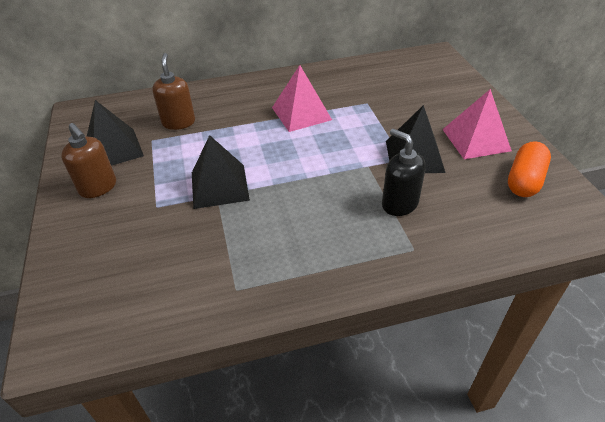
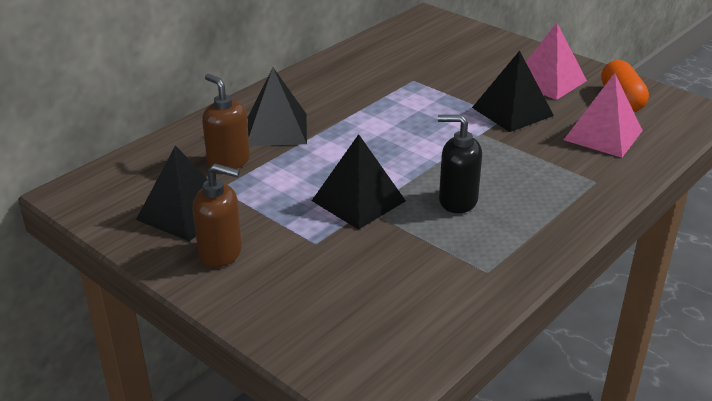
camera: 35 degrees left, 10 degrees down
(233, 109) = (276, 129): none -> black pyramid
(301, 113) = (358, 110): pink pyramid -> pink pyramid (603, 135)
(399, 204) = (544, 153): black soap dispenser -> black soap dispenser (457, 201)

